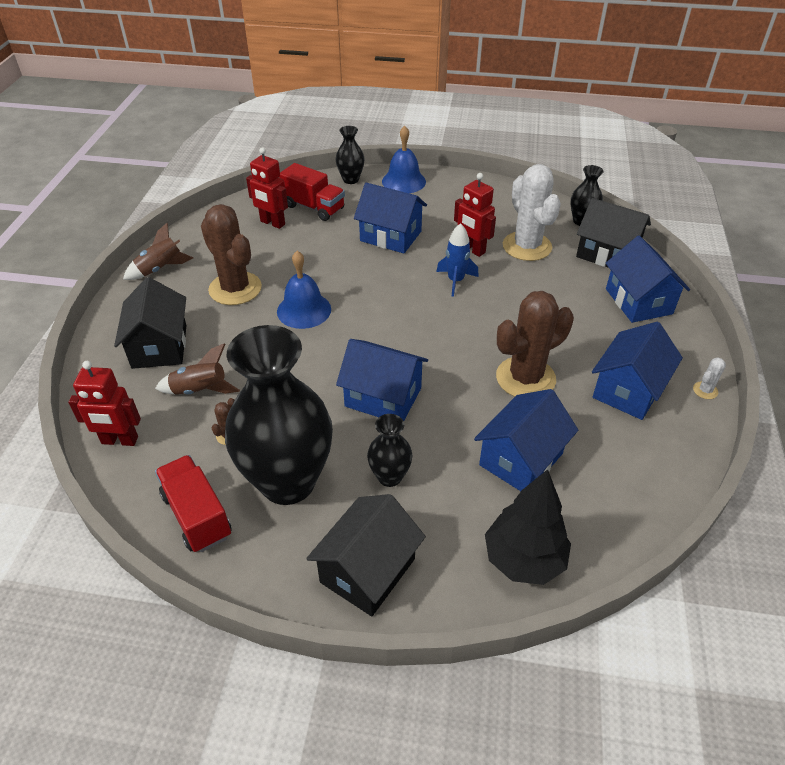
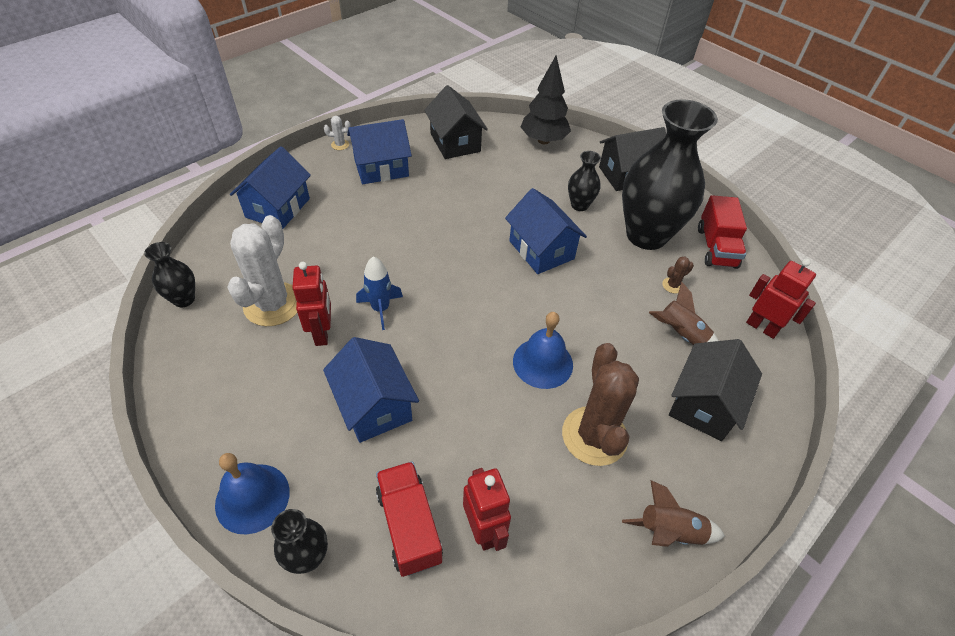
camera: 145 degrees left, 5 degrees up
(521, 459) = (493, 173): blue house -> none
(525, 378) = (432, 208): brown cactus -> none
(607, 253) = (226, 255): black house -> black house (455, 142)

